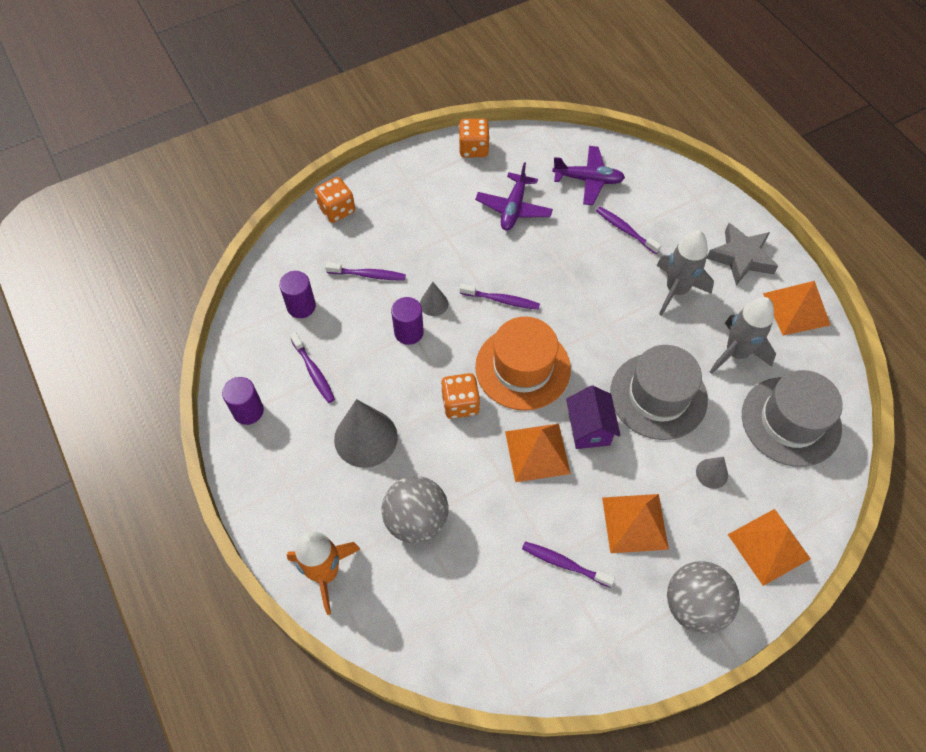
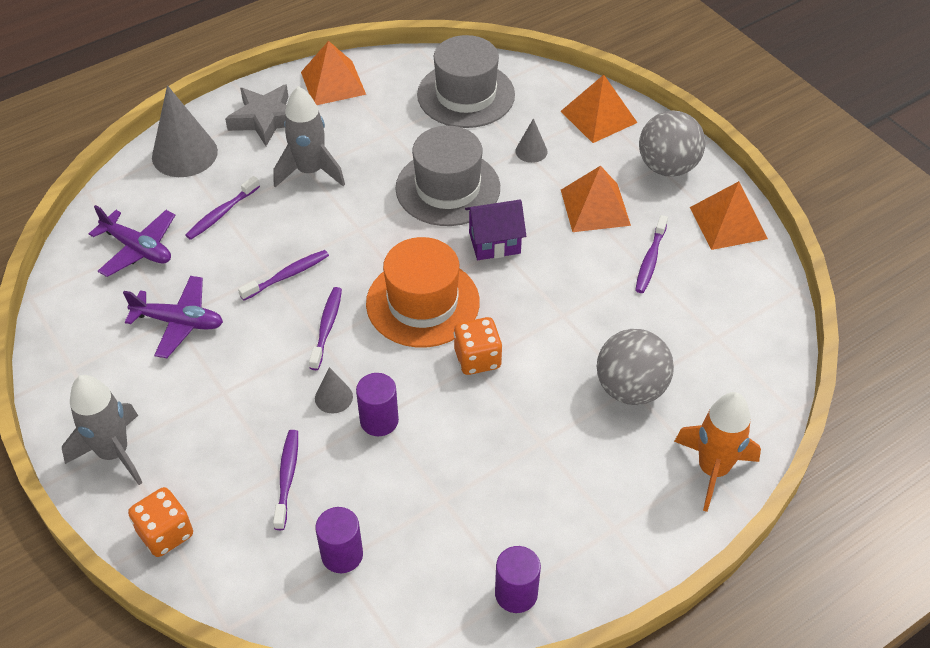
camera: 95 degrees left, 10 degrees down
(313, 371) = (447, 522): purple toothbrush -> purple toothbrush (287, 275)
(365, 438) = (536, 450): grey cone -> grey cone (184, 154)
(473, 148) = (65, 373): orange dice -> none
(537, 452) = (529, 285): orange pyramid -> orange pyramid (728, 223)
(588, 180) = (138, 248): purple plane -> purple plane turned 120 degrees clockwise
(736, 353) = (390, 128): grey rocket -> grey rocket (114, 453)

